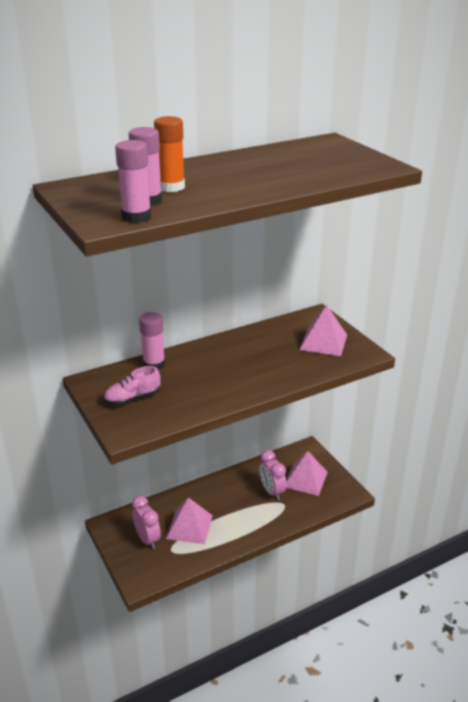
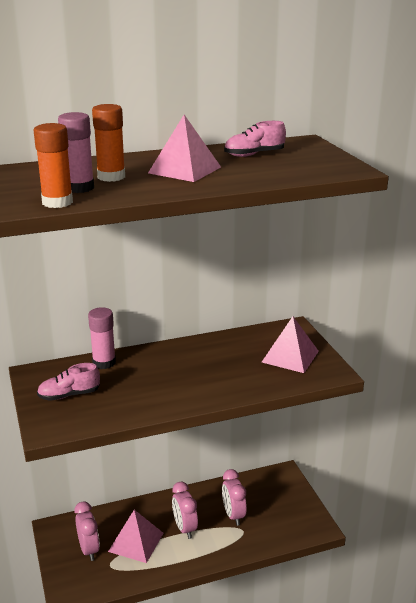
camera: 10 degrees right, 5 degrees down
(136, 216) = (57, 202): pink glue stick -> orange glue stick
(231, 509) = (185, 528): none -> pink clock
(291, 156) = (254, 155): none -> pink shoe
(305, 479) = (273, 506): pink pyramid -> pink pyramid (184, 170)

